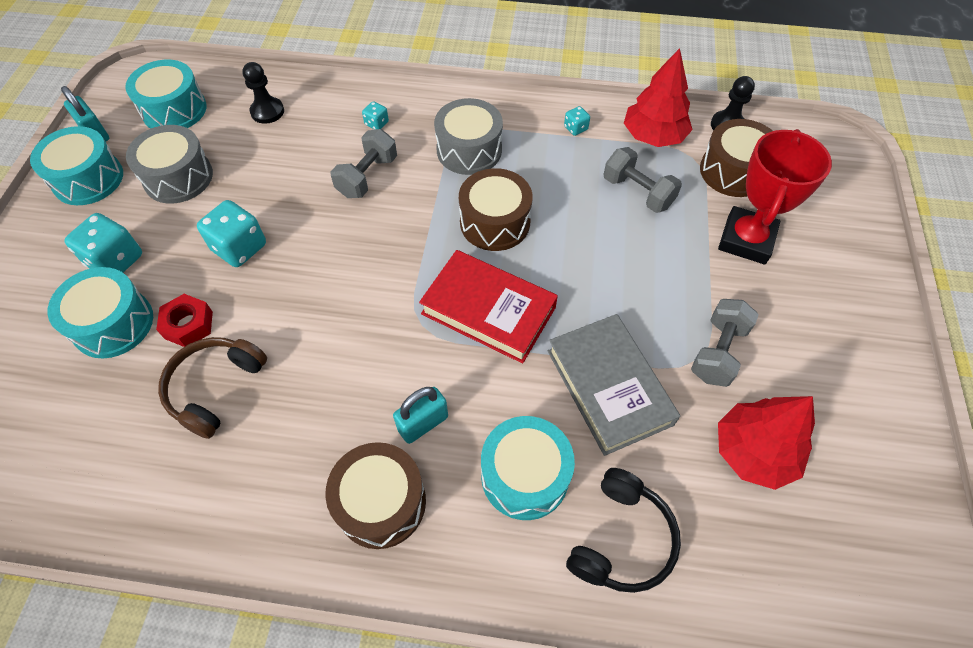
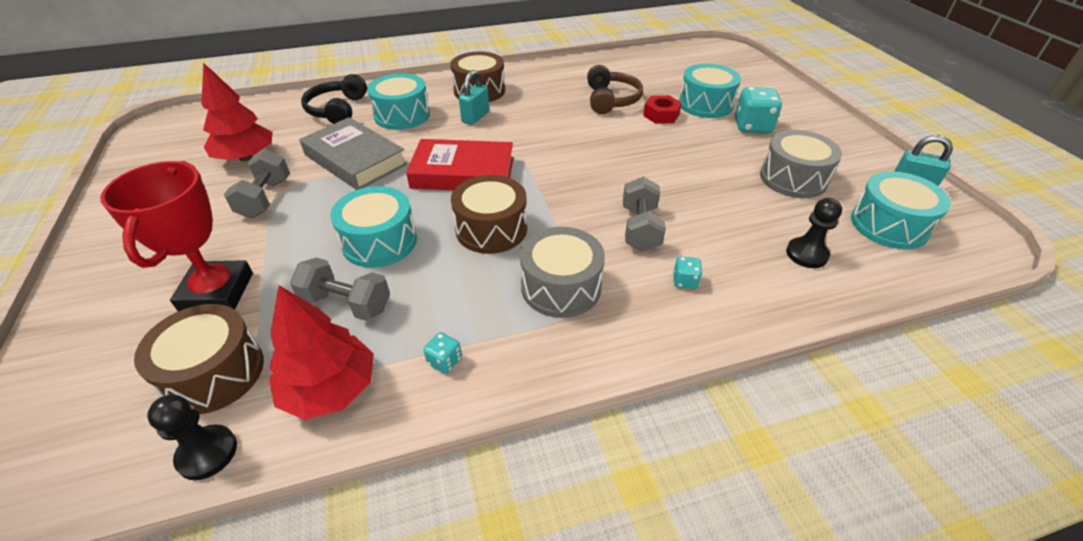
camera: 155 degrees right, 15 degrees down
(88, 179) = (853, 157): turquoise drum -> turquoise drum (379, 242)
(239, 248) = (682, 154): turquoise dice -> none

